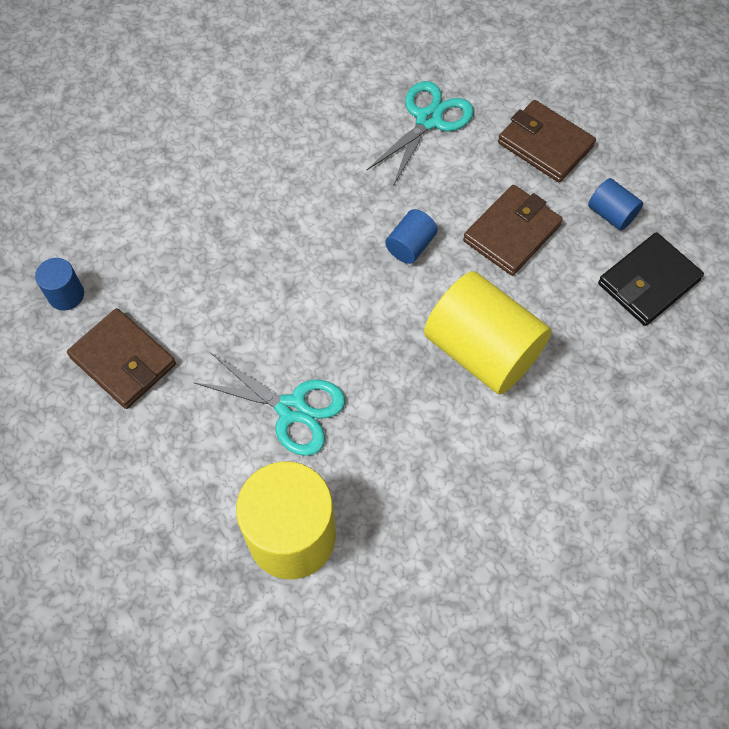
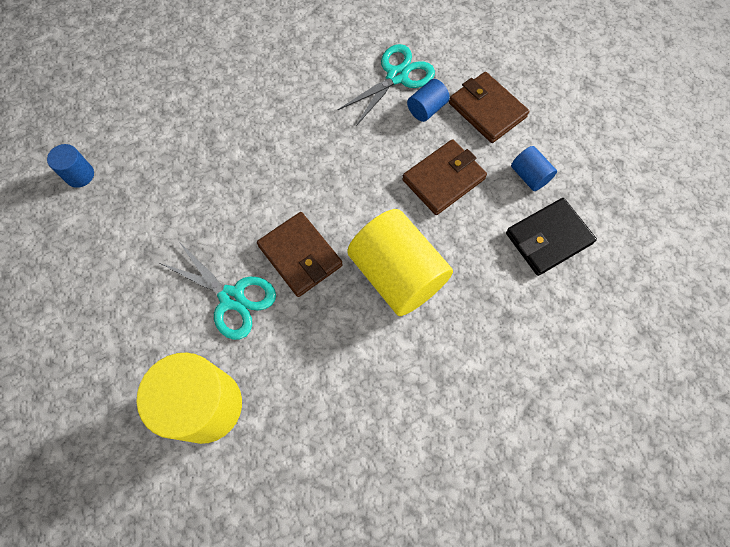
camera: 10 degrees right, 5 degrees up
(123, 361) = (110, 236): brown wallet -> brown wallet (300, 256)
(410, 246) = (359, 177): blue cylinder -> blue cylinder (426, 109)

